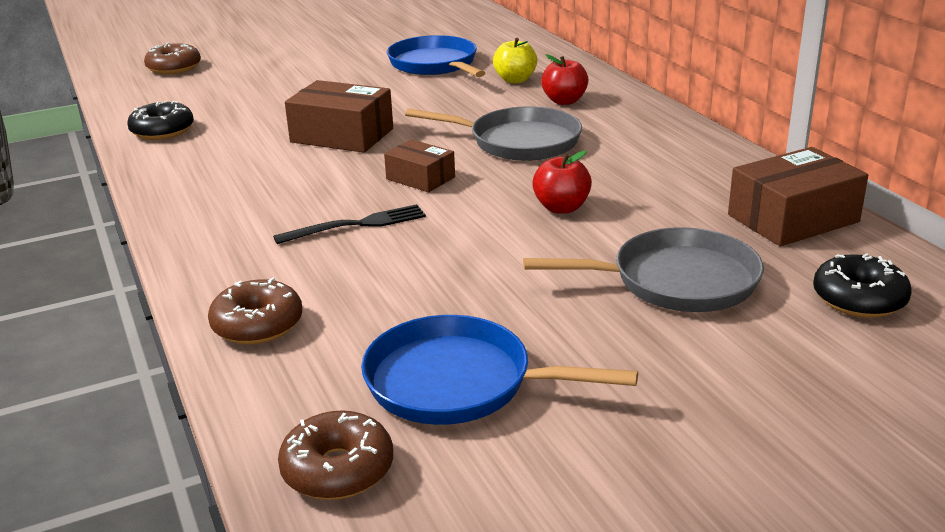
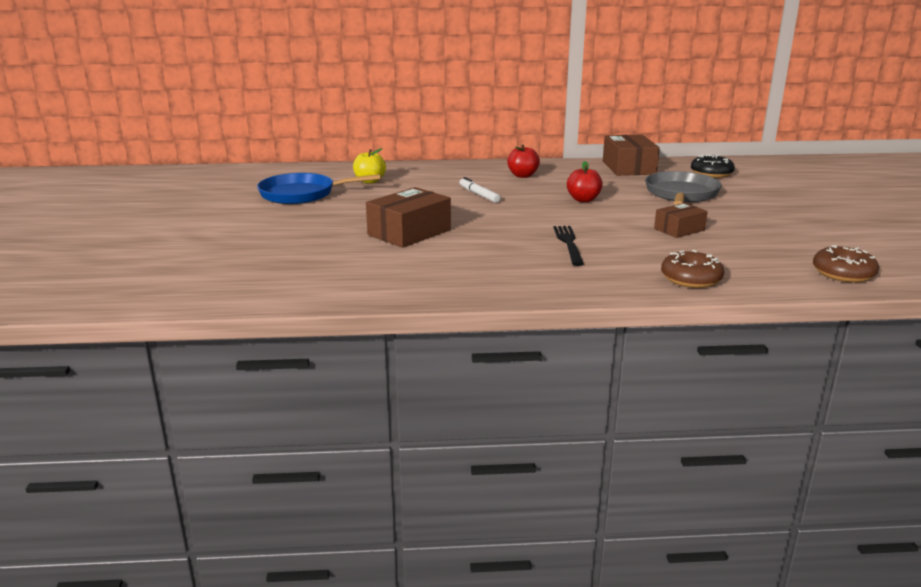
camera: 70 degrees left, 5 degrees down
(162, 131) = (313, 288): black donut -> none
(174, 68) = (136, 274): brown donut -> none
(420, 178) = (510, 221): brown box -> brown box (679, 229)
(458, 382) = (766, 243): blue pan -> none
(518, 142) = (479, 195): grey pan -> white marker
(564, 101) = (425, 177): red apple -> red apple (522, 175)

